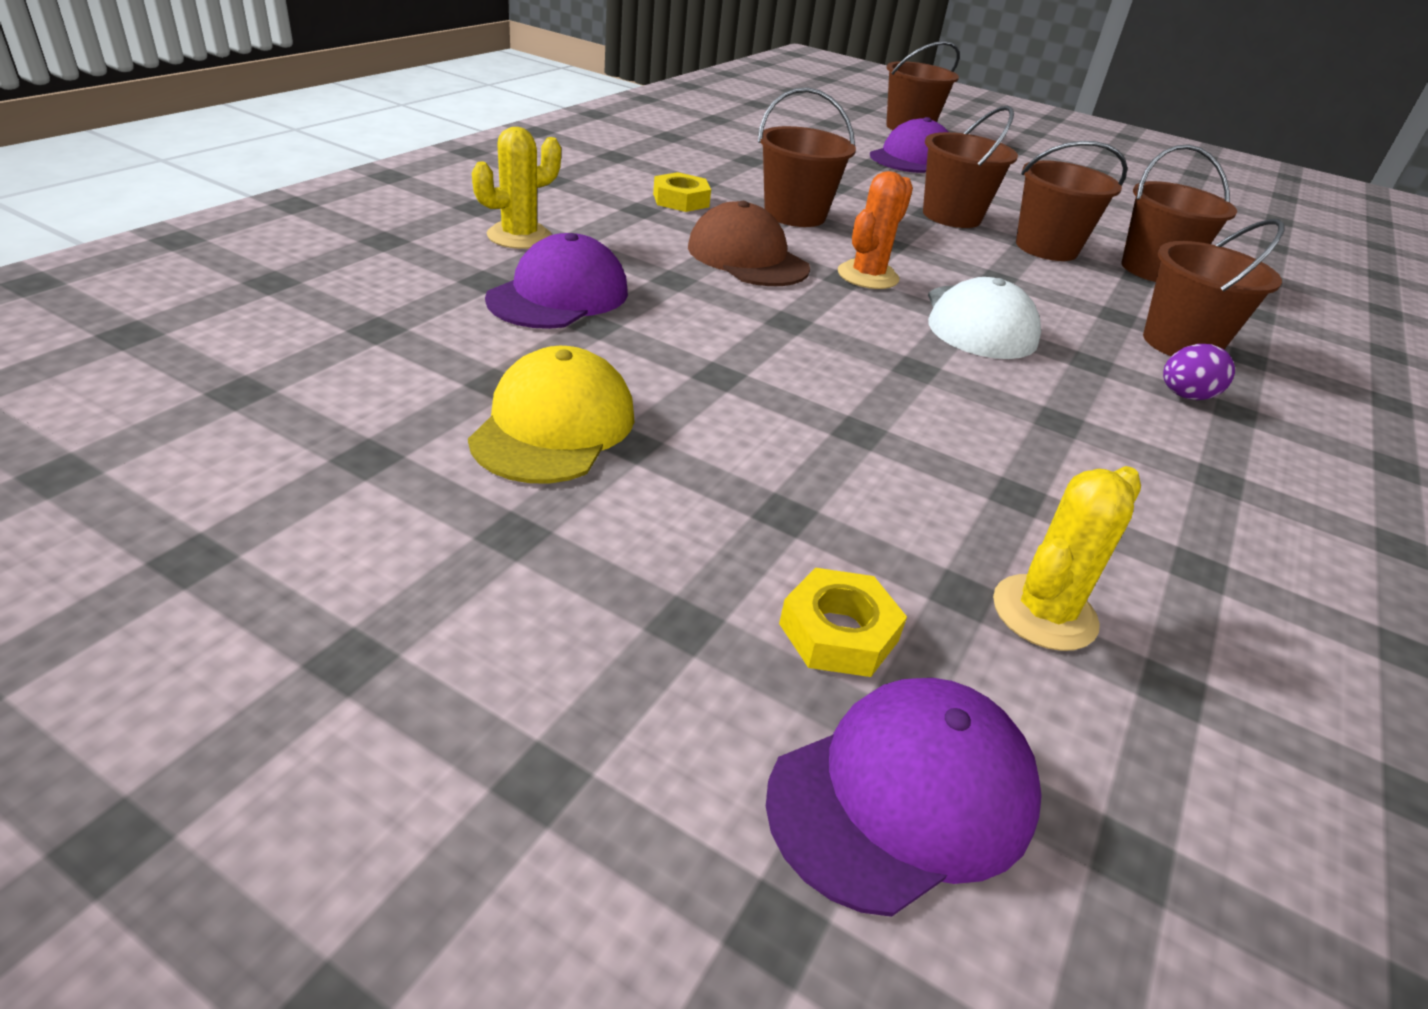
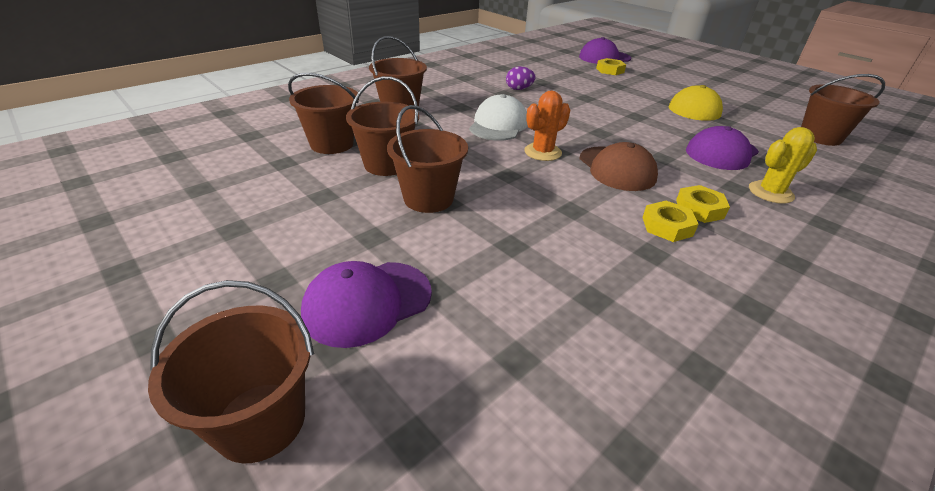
camera: 160 degrees left, 0 degrees up
(636, 216) = (699, 209): none -> yellow nut
(795, 215) = (570, 205): brown bucket -> brown bucket (820, 137)
(1044, 613) = (556, 67): yellow cactus -> none
(1185, 396) = (436, 94): purple egg -> purple egg (519, 89)

